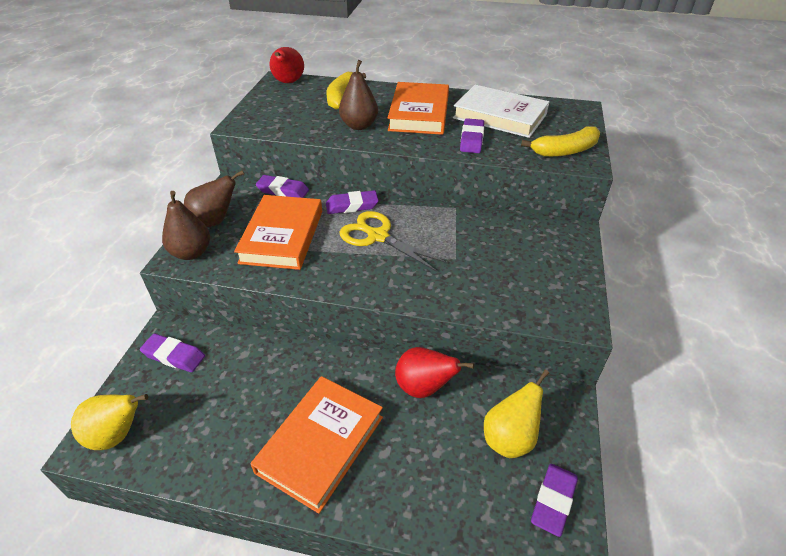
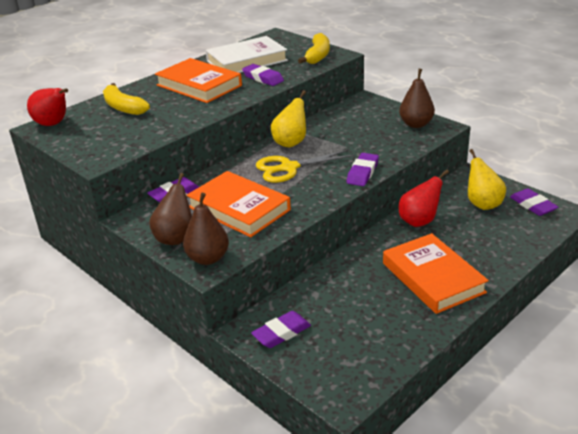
camera: 55 degrees left, 10 degrees down
(117, 435) = (344, 381): yellow pear -> yellow pear (291, 143)
(352, 206) = (237, 168): purple eraser -> purple eraser (362, 173)
(359, 126) = (182, 111): brown pear -> brown pear (416, 124)

